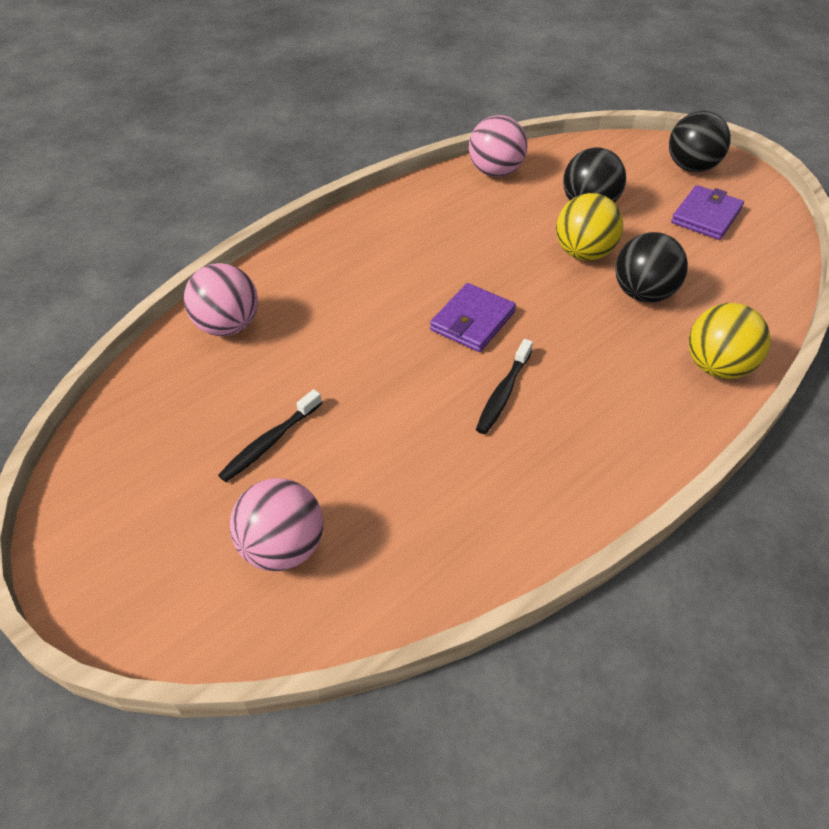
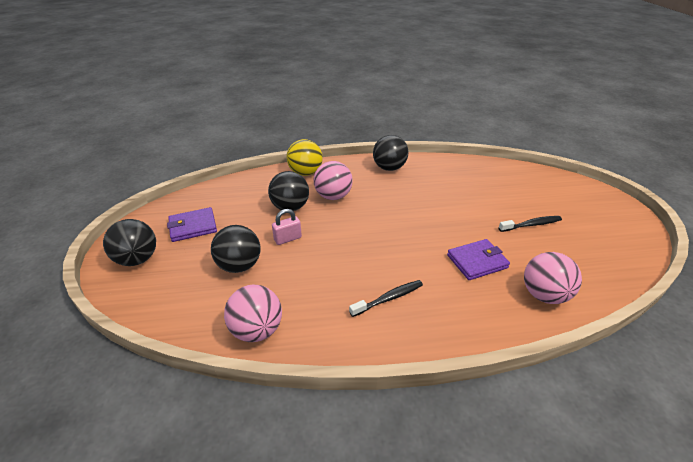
camera: 145 degrees left, 10 degrees down
(283, 547) = (535, 191): pink ball -> pink ball (333, 196)
(472, 321) = (389, 232): purple wallet -> purple wallet (477, 261)
(503, 393) = (405, 199): black toothbrush -> black toothbrush (389, 298)
(583, 253) = (288, 239): yellow ball -> pink padlock
(602, 461) = (389, 168): none -> black ball

